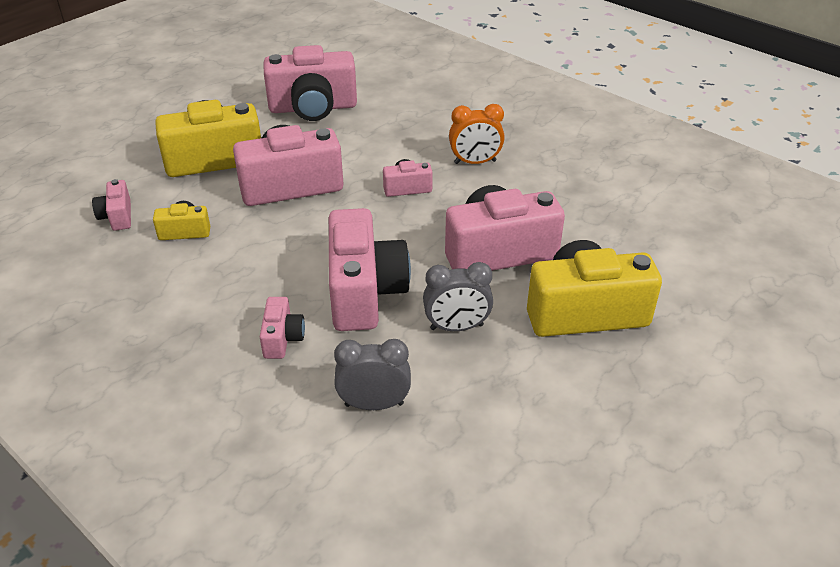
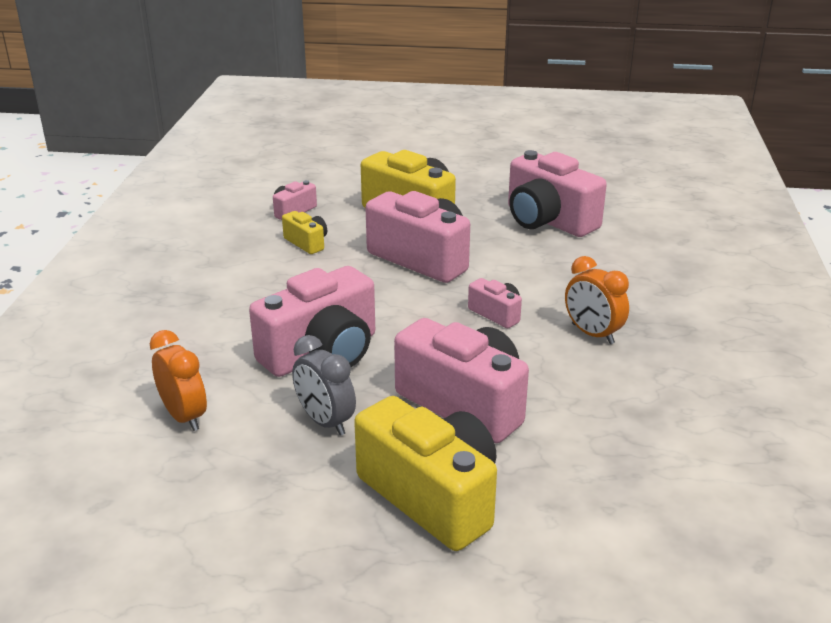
camera: 55 degrees right, 10 degrees down
(282, 338) = (224, 339): pink camera -> none
(374, 404) = (184, 417): grey clock -> orange clock

